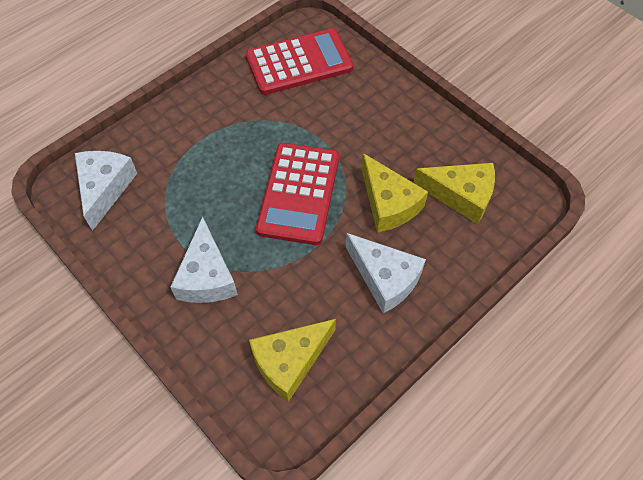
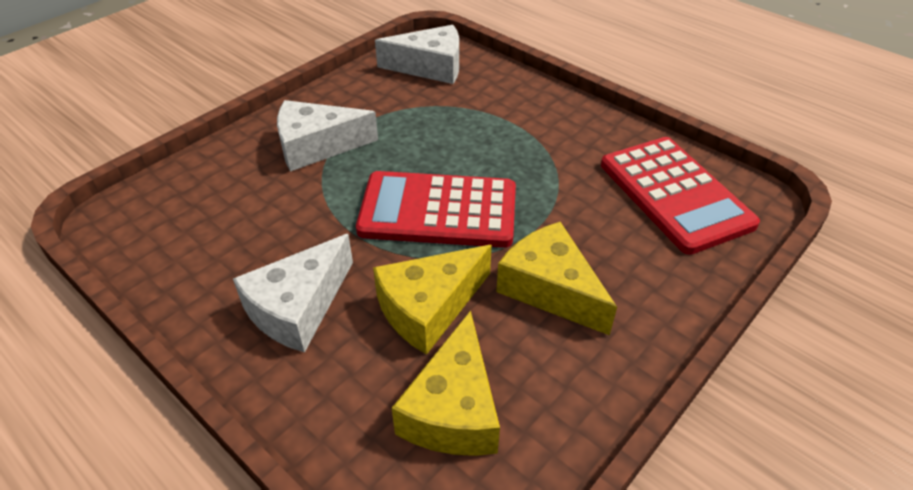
camera: 85 degrees right, 15 degrees down
(289, 361) = (194, 220): yellow cheese -> yellow cheese (550, 288)

